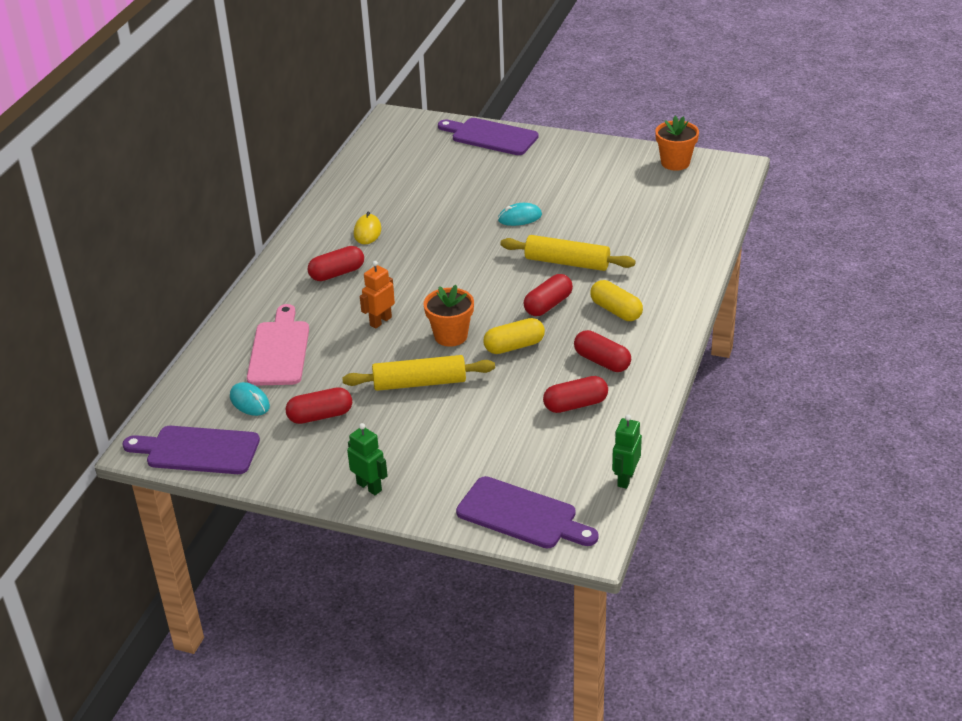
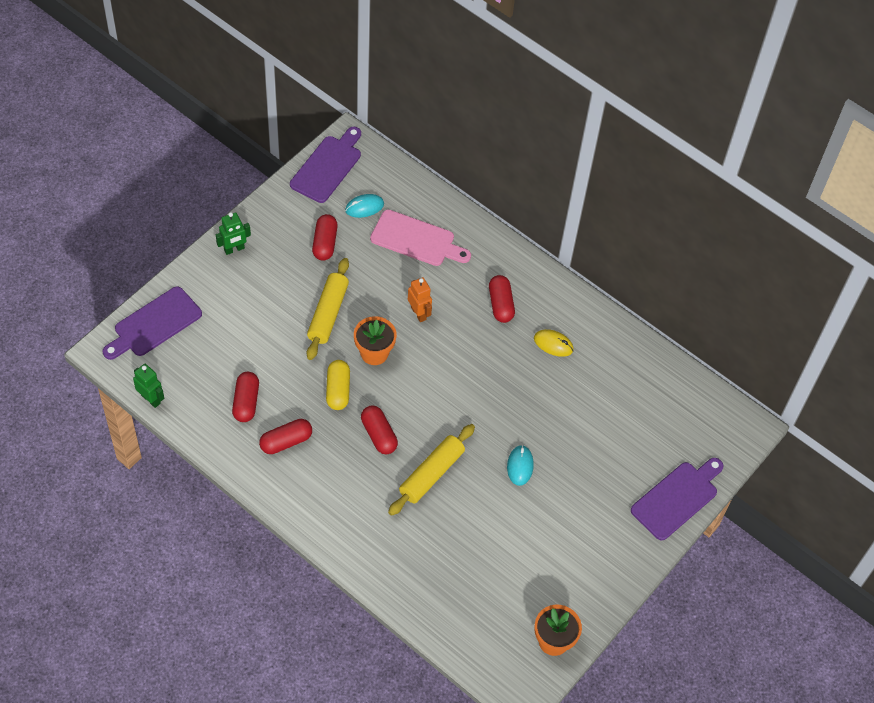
camera: 105 degrees right, 20 degrees up
(616, 310) = (345, 480): yellow capsule -> none

